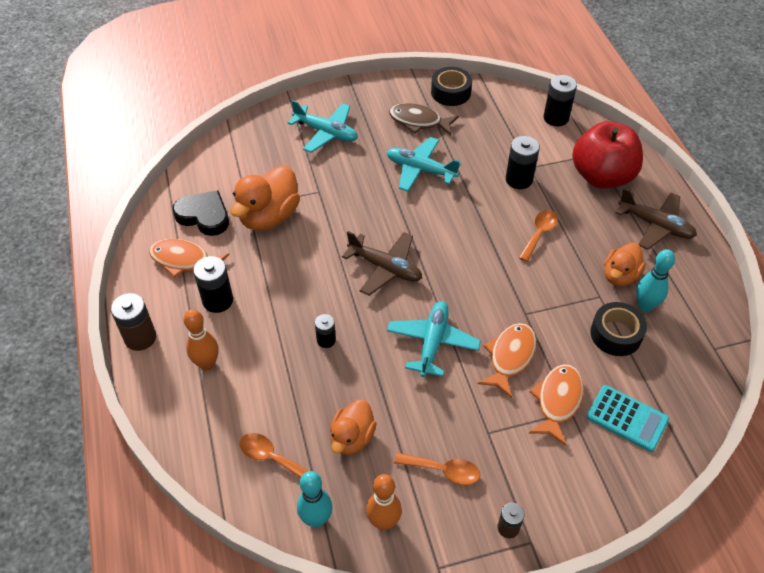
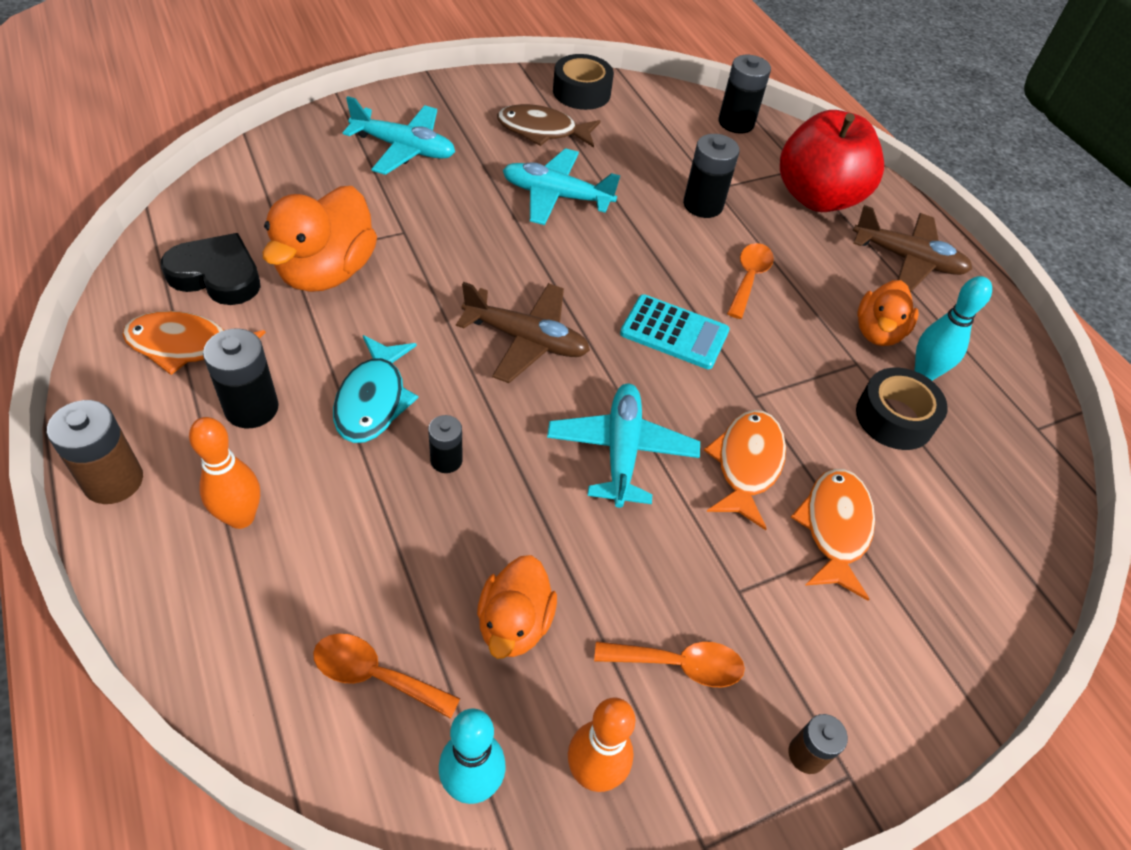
camera: 15 degrees left, 0 degrees up
(288, 300) = (373, 400): none -> turquoise fish
(627, 418) = (945, 546): turquoise calculator -> turquoise calculator (674, 332)

